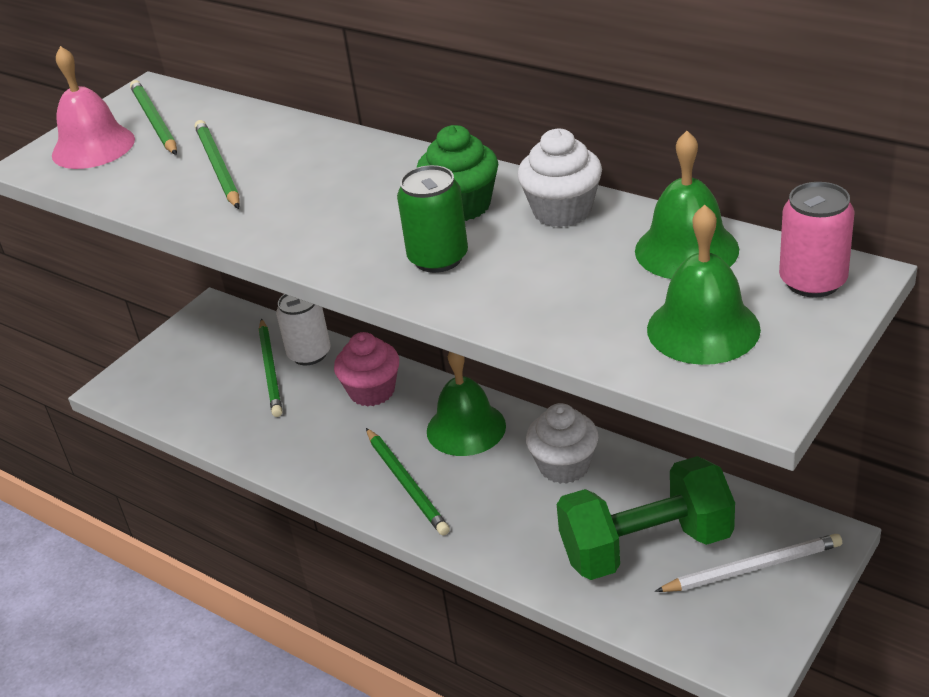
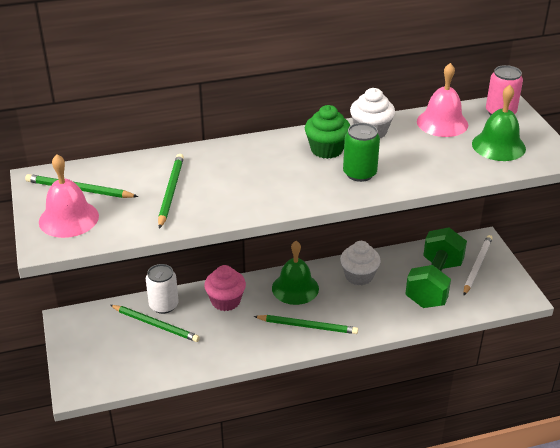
camera: 55 degrees left, 0 degrees up
(218, 167) = (170, 192): green pencil -> green pencil turned 75 degrees clockwise
(686, 250) = (442, 123): green bell -> pink bell

